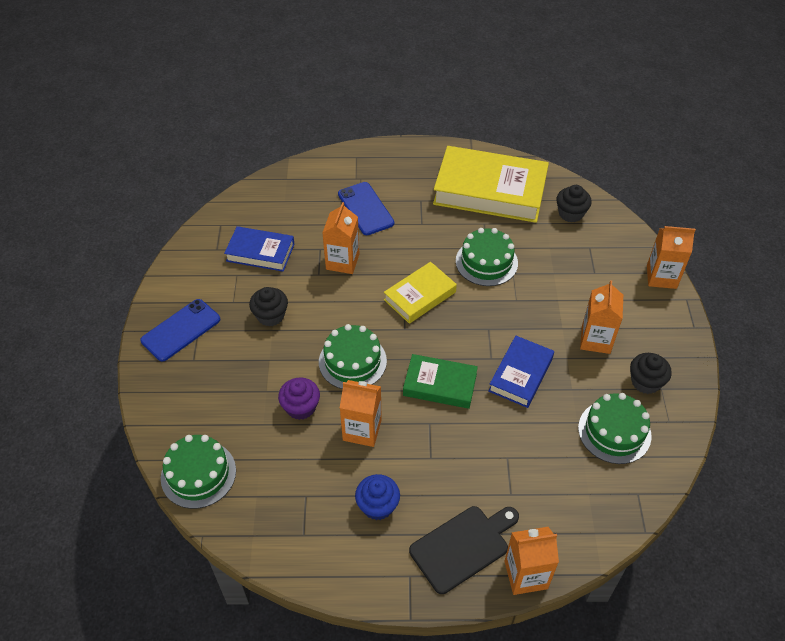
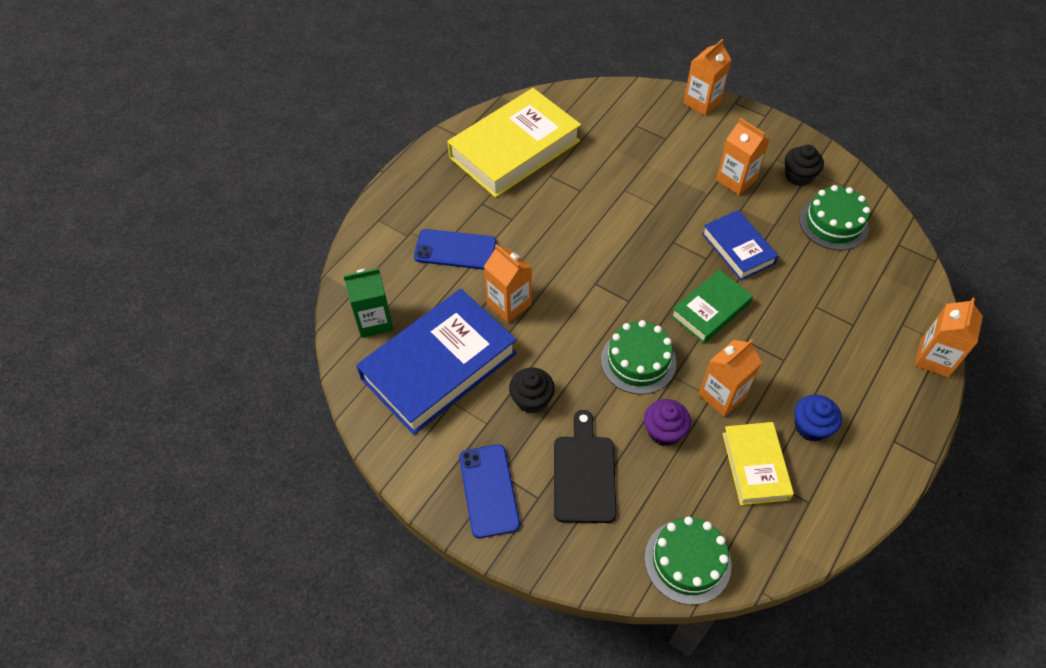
camera: 55 degrees left, 5 degrees up
(260, 252) = (439, 366): blue book -> blue book, size x1.84
(270, 201) = (374, 321): none -> green carton
(420, 296) = (599, 268): yellow book -> yellow book (755, 466)
(462, 546) = (885, 386): black cutting board -> black cutting board (584, 474)
(486, 262) = (597, 200): green cake -> none
(570, 213) = (588, 114): black cupcake -> none

